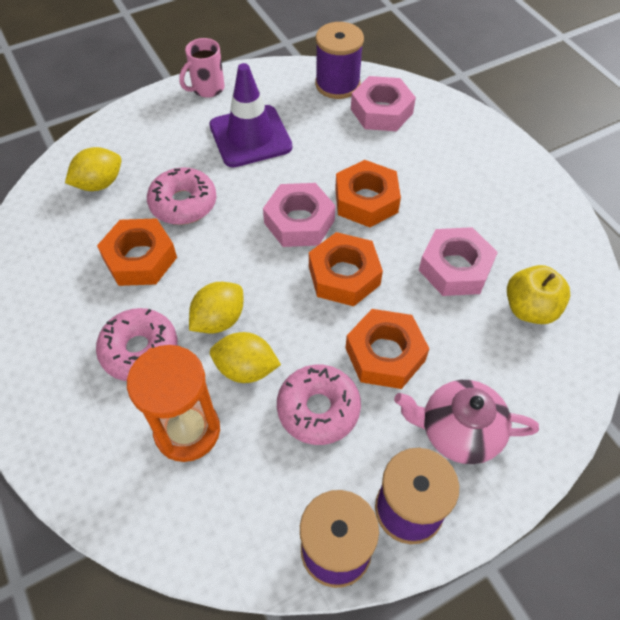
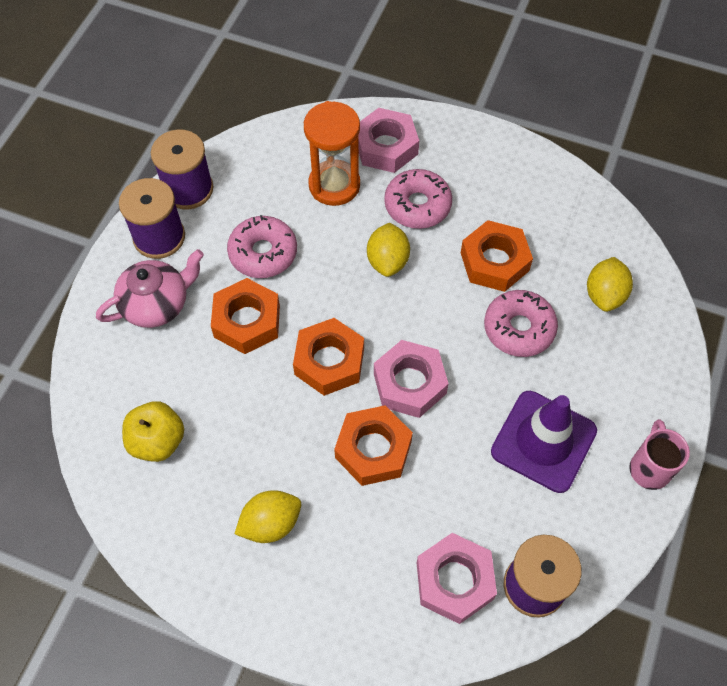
camera: 140 degrees right, 5 degrees up
(246, 369) = (335, 243): yellow lemon -> yellow lemon (271, 523)
(455, 268) = (244, 436): pink nut -> pink nut (386, 146)

